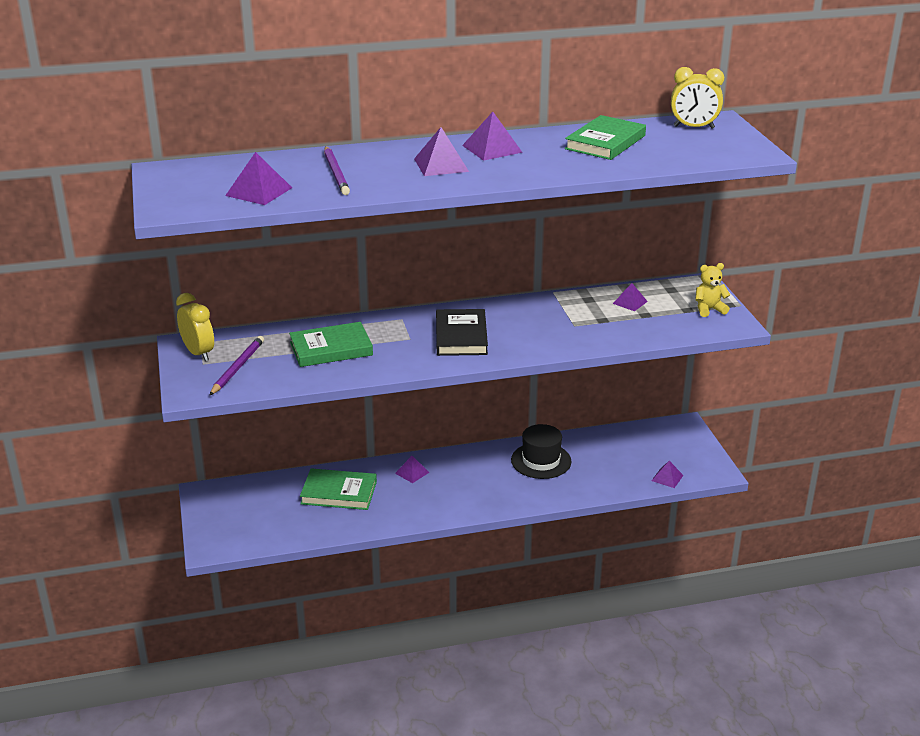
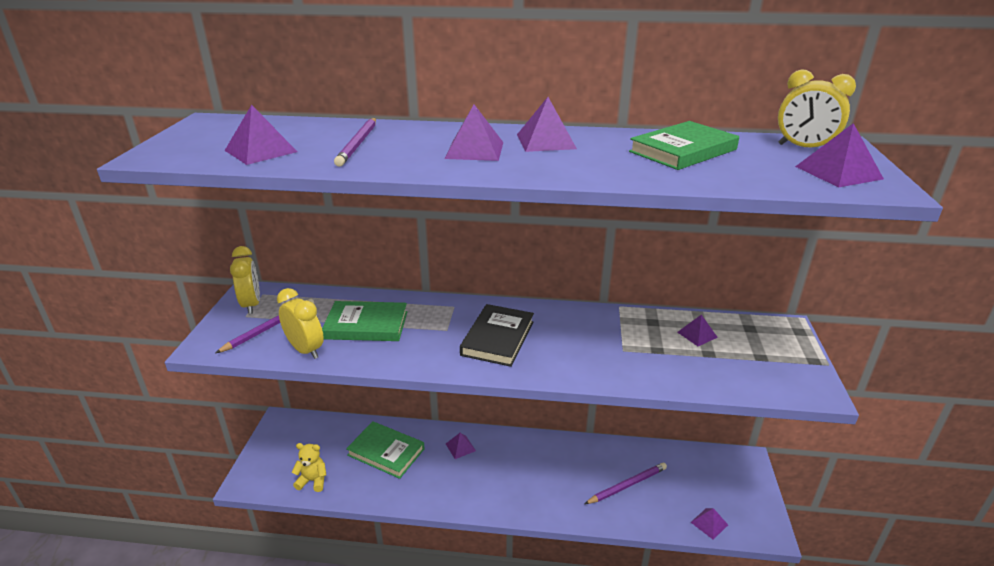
camera: 20 degrees right, 0 degrees up
(291, 378) = (305, 350): none -> yellow clock
(541, 461) = (585, 466): black hat -> none
(586, 467) = (627, 485): none -> purple pencil
(709, 309) = (787, 362): yellow teddy bear -> yellow teddy bear (313, 481)
(724, 145) = (838, 172): none -> purple pyramid

